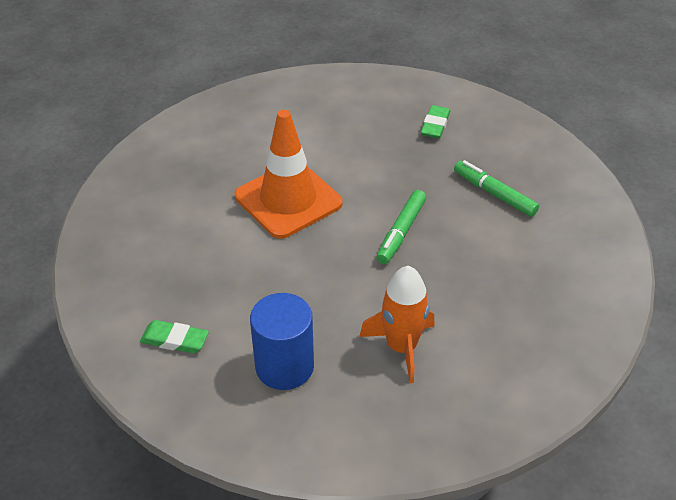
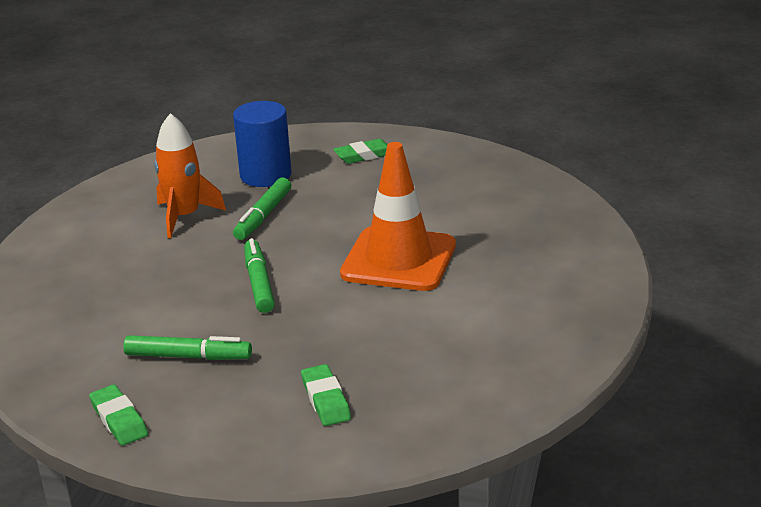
camera: 145 degrees right, 15 degrees down
(336, 306) = (263, 216): none -> green marker
(563, 170) = (119, 420): none -> green eraser

